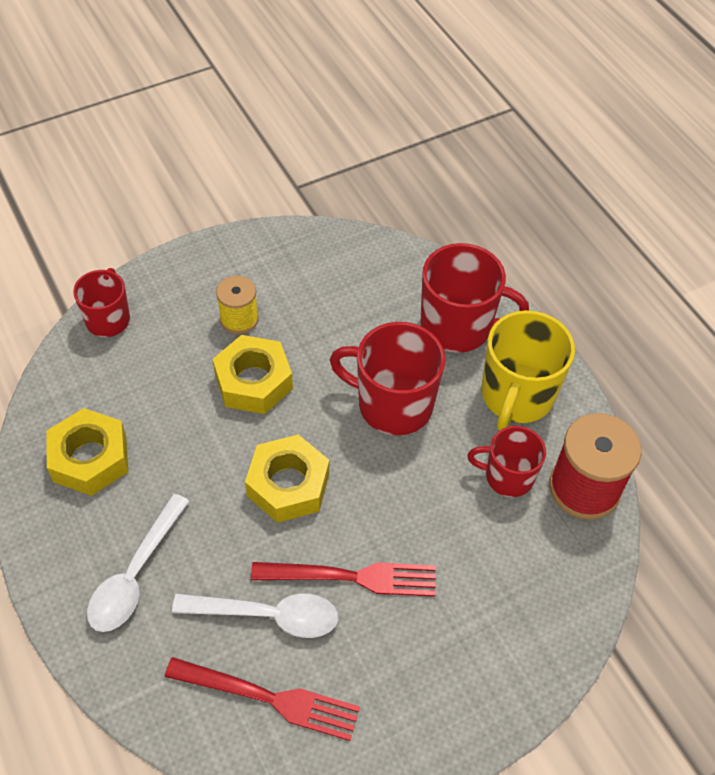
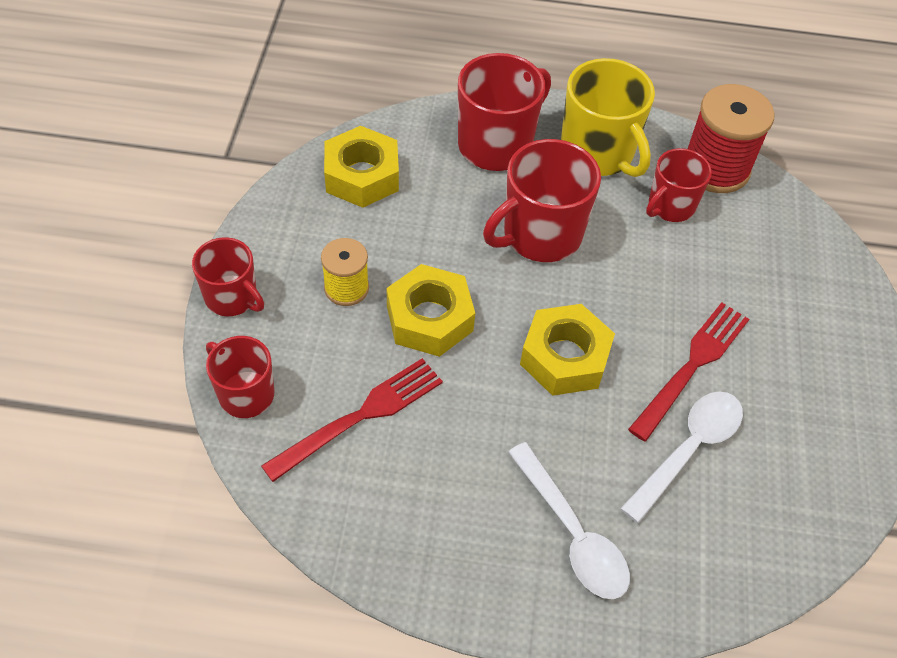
camera: 55 degrees left, 0 degrees up
(90, 459) = (407, 502): yellow nut -> yellow nut (362, 176)
(178, 264) = (232, 297): none -> red mug
(270, 698) = (771, 494): red fork -> red fork (361, 416)

